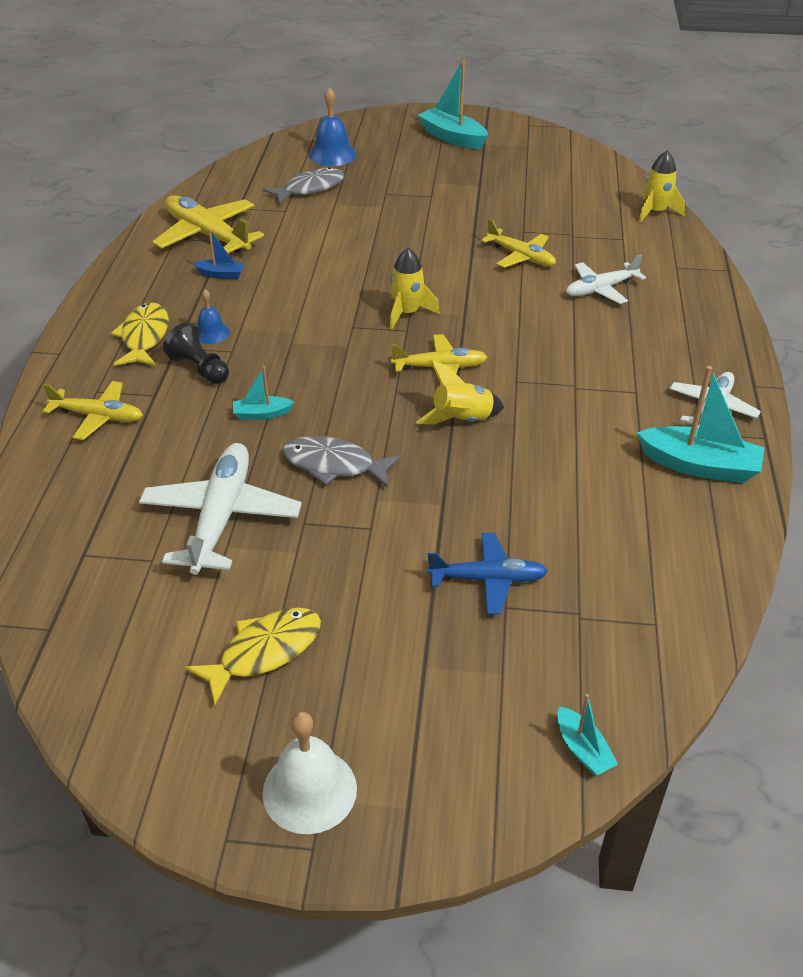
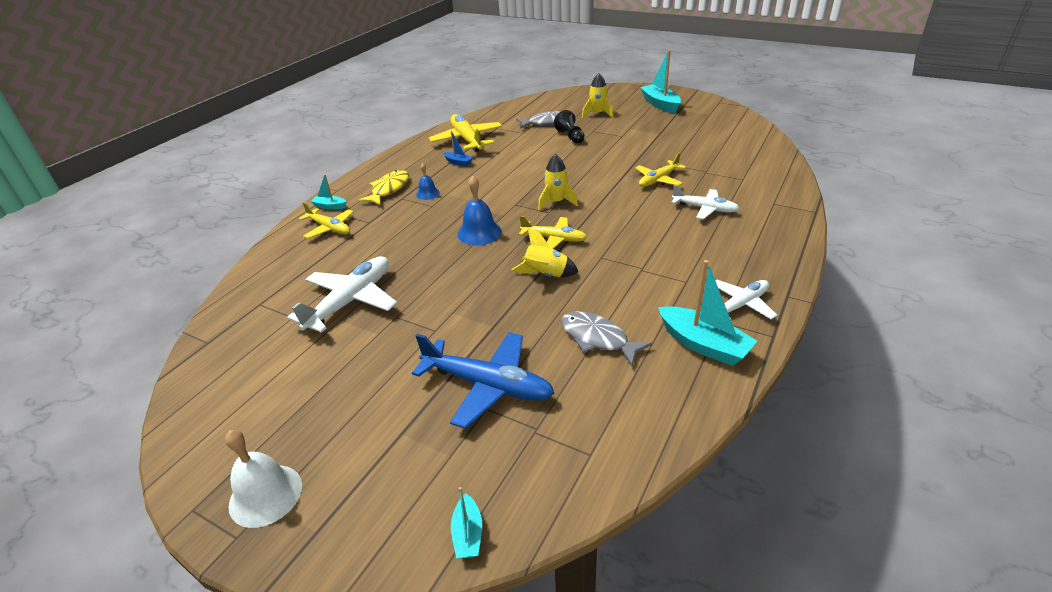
camera: 25 degrees right, 5 degrees down
(200, 369) = (405, 212): black pawn -> black pawn (570, 136)
(262, 414) = (421, 245): turquoise boat -> turquoise boat (330, 206)
(264, 652) = (310, 392): yellow fish -> none
(332, 155) = (574, 106): blue bell -> blue bell (479, 232)
(334, 465) = (441, 285): grey fish -> grey fish (597, 338)
(487, 579) = (487, 385): blue plane -> blue plane, size x1.59
(520, 256) = (658, 180): yellow plane -> yellow plane turned 75 degrees clockwise
(601, 289) = (704, 209): white plane -> white plane turned 150 degrees counterclockwise
(655, 212) = (780, 165): yellow rocket -> yellow rocket (597, 114)

